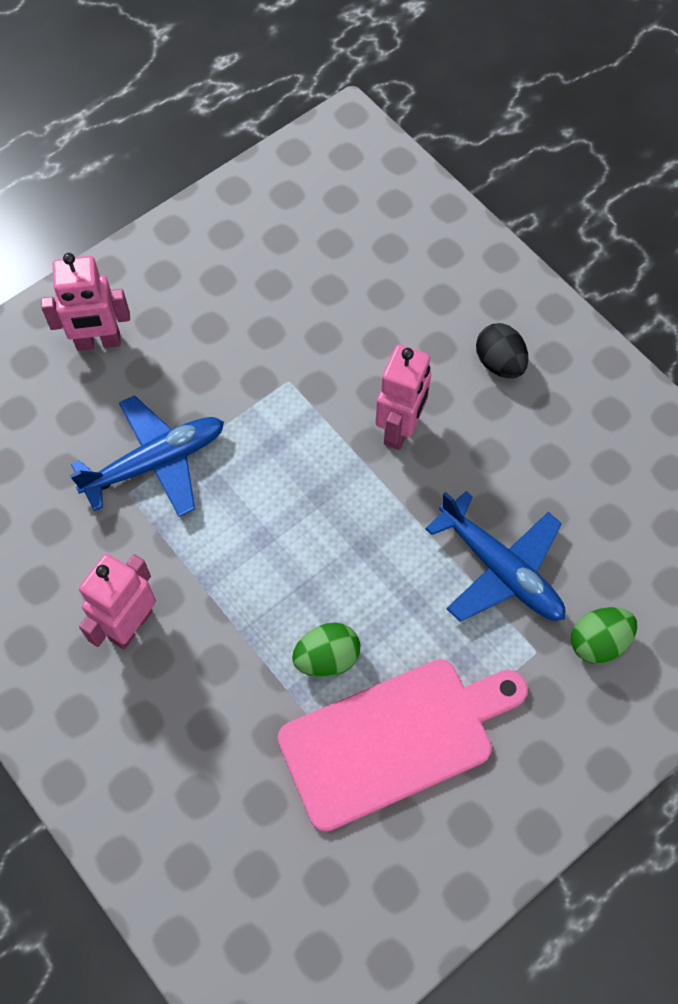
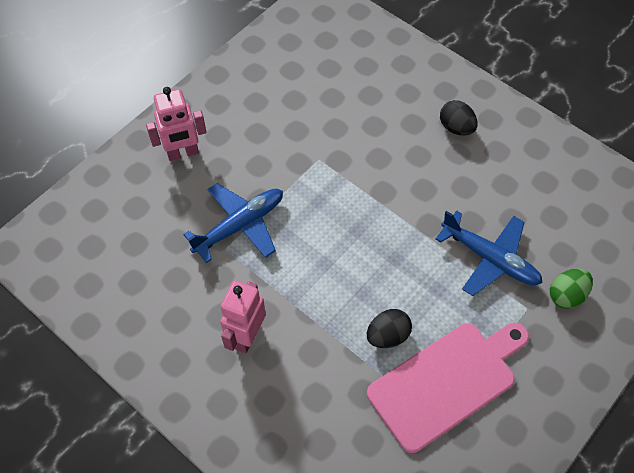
camera: 10 degrees left, 5 degrees down
(327, 658) = (387, 336): green egg -> black egg
(400, 429) = (401, 179): pink robot -> none

